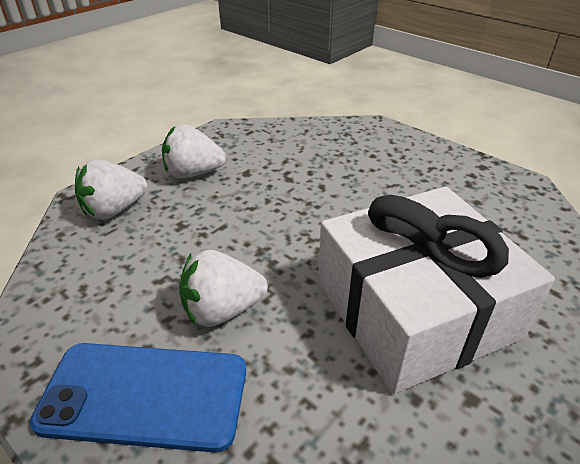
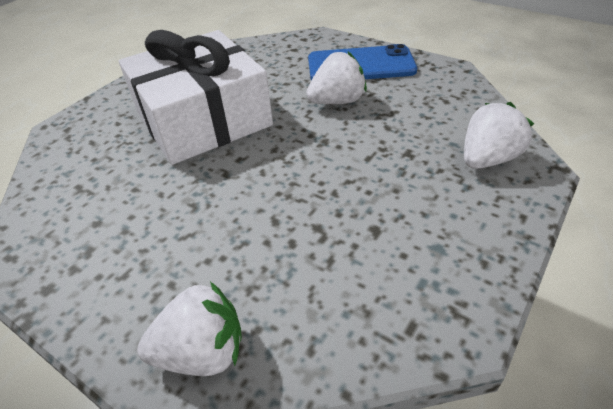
camera: 175 degrees right, 5 degrees up
(193, 173) = (442, 218): white strawberry -> white strawberry (202, 352)

